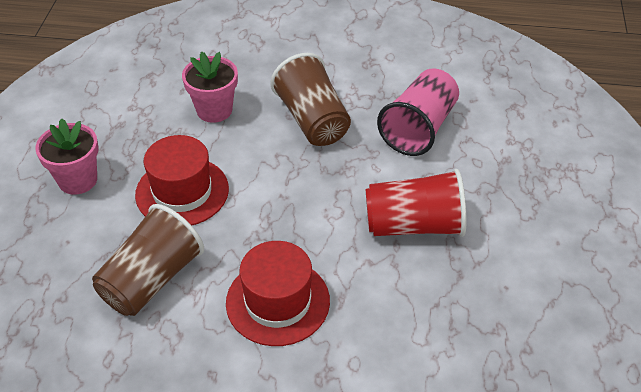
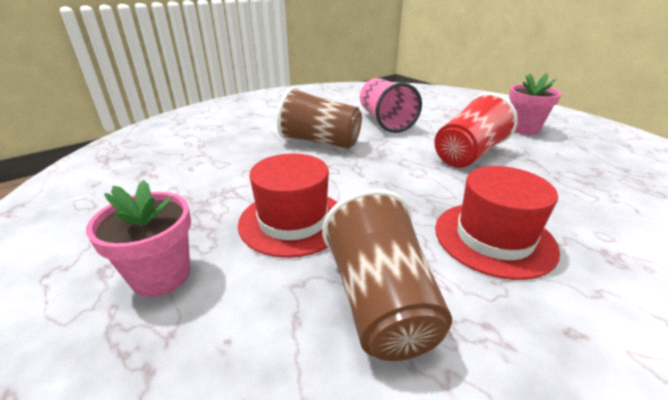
camera: 45 degrees left, 15 degrees down
(214, 110) = (238, 166): pink flower pot -> pink flower pot (523, 129)

